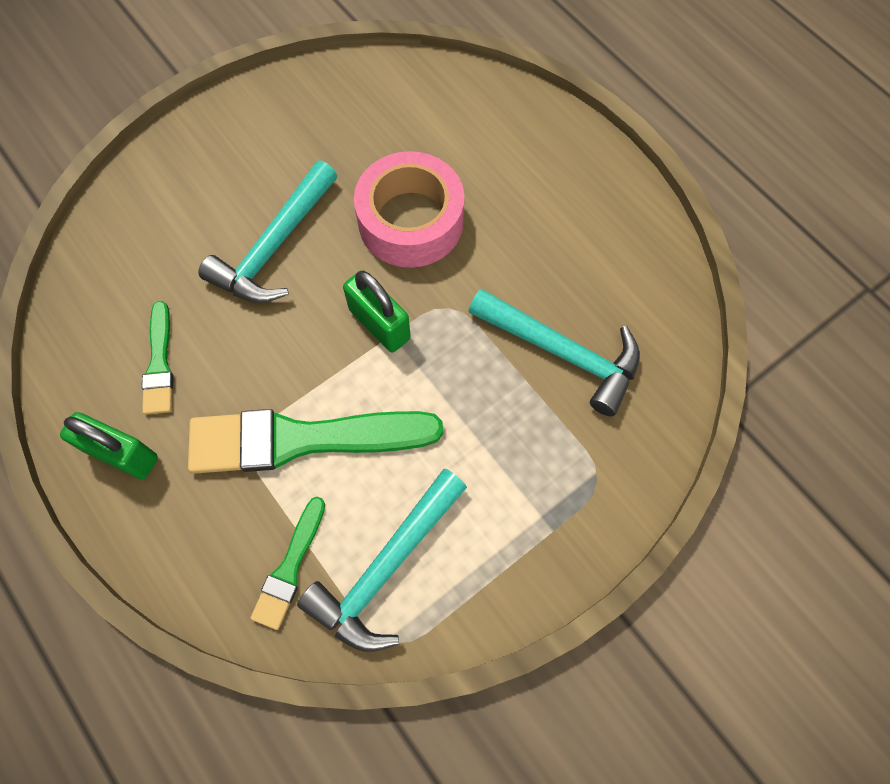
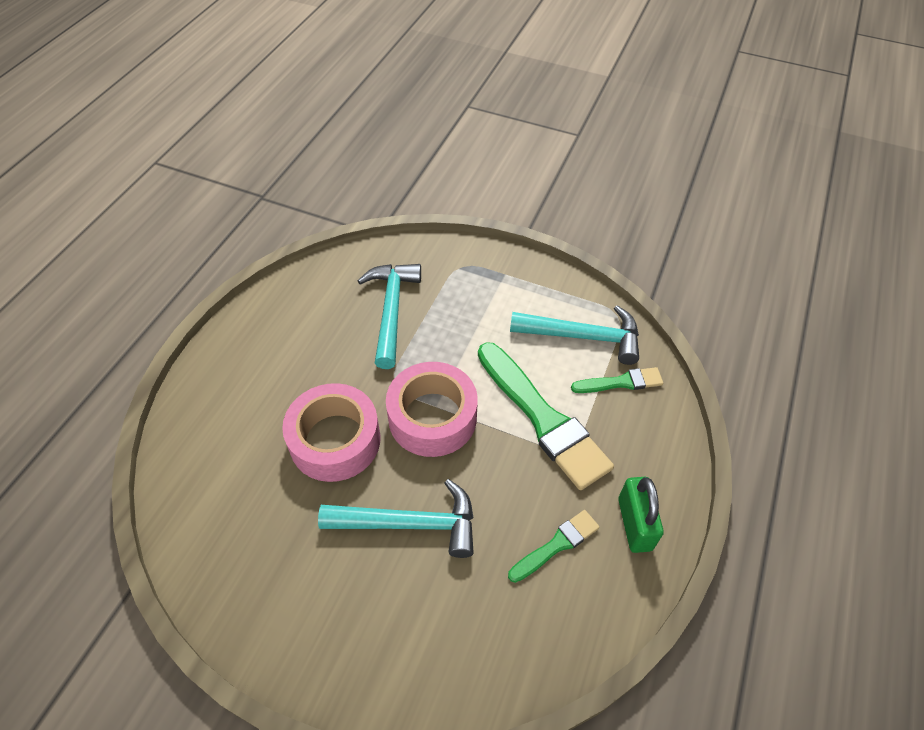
camera: 120 degrees left, 15 degrees down
(379, 324) = (432, 417): green padlock -> pink tape

